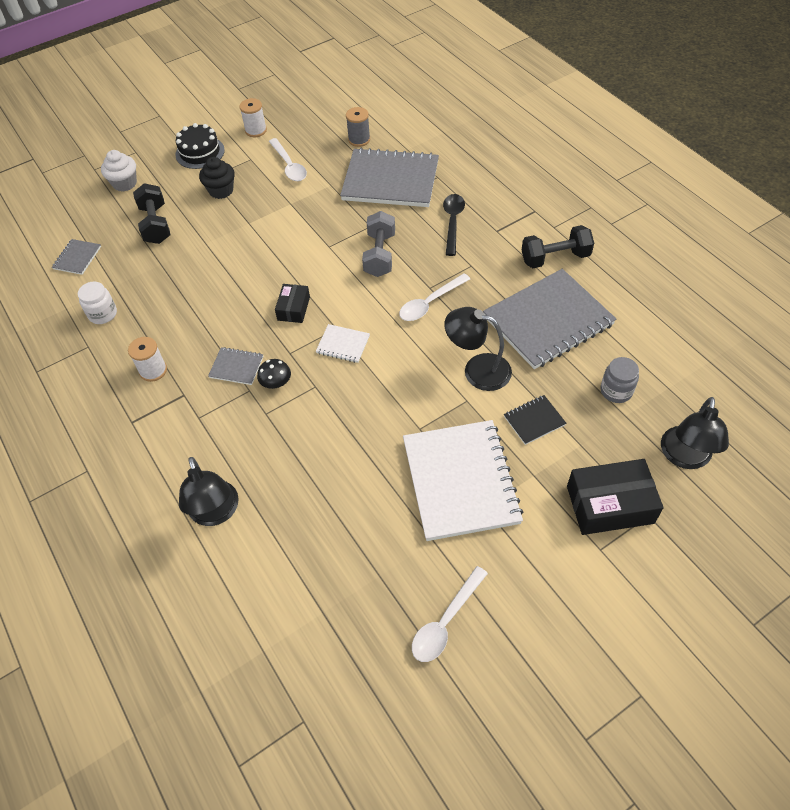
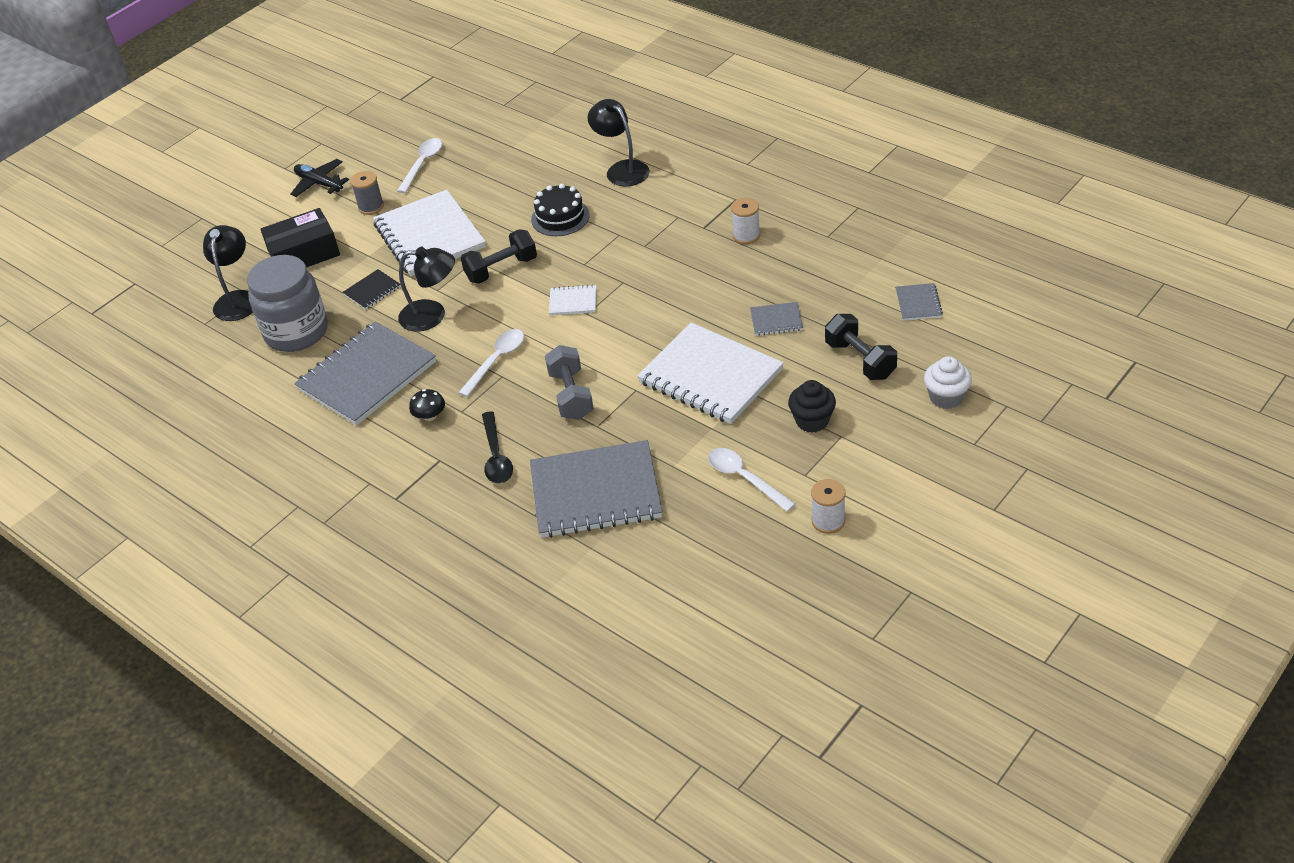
camera: 165 degrees right, 10 degrees down
(103, 314) = (838, 263): white jar -> none
(200, 152) = (882, 466): black cake -> black cake (560, 217)
(236, 367) = (668, 258): grey notebook -> grey notebook (776, 320)
(268, 241) = (710, 376): none -> white notebook
(276, 383) = (622, 257): black mushroom -> black mushroom (430, 416)
(293, 308) = (640, 319): black box -> none
(359, 140) = (667, 545): grey spool -> grey spool (371, 207)
(555, 258) = (364, 444): black dumbbell -> black dumbbell (501, 269)
(590, 636) = (319, 183): none -> black plane
(616, 391) = (296, 332): grey jar -> grey jar, size x2.08

